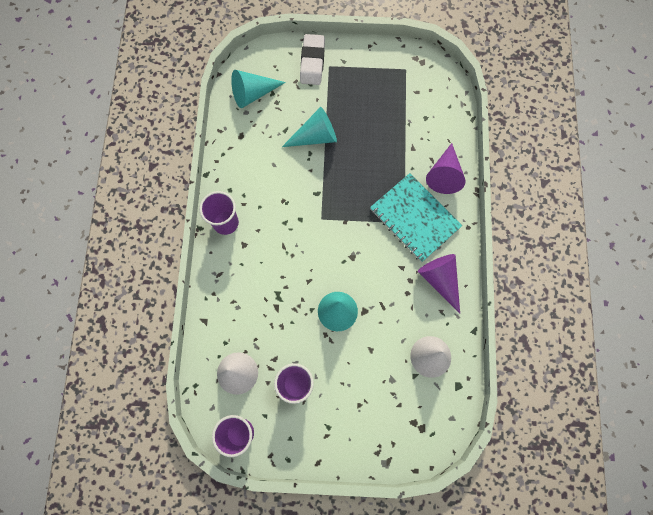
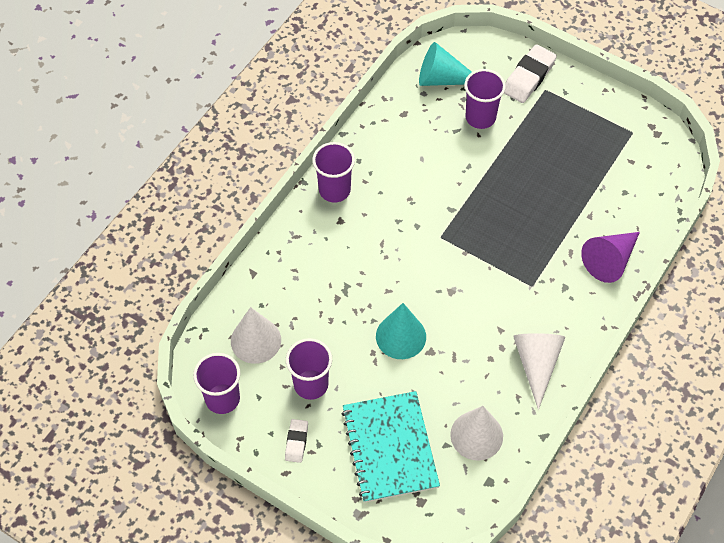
camera: 30 degrees right, 15 degrees down
(296, 111) = (480, 117): none -> purple cup
(312, 435) = (296, 442): none -> white eraser
(315, 136) = (485, 152): turquoise cone -> none
(414, 218) = (547, 287): turquoise notebook -> turquoise notebook (390, 447)
(440, 280) = (536, 364): purple cone -> white cone

